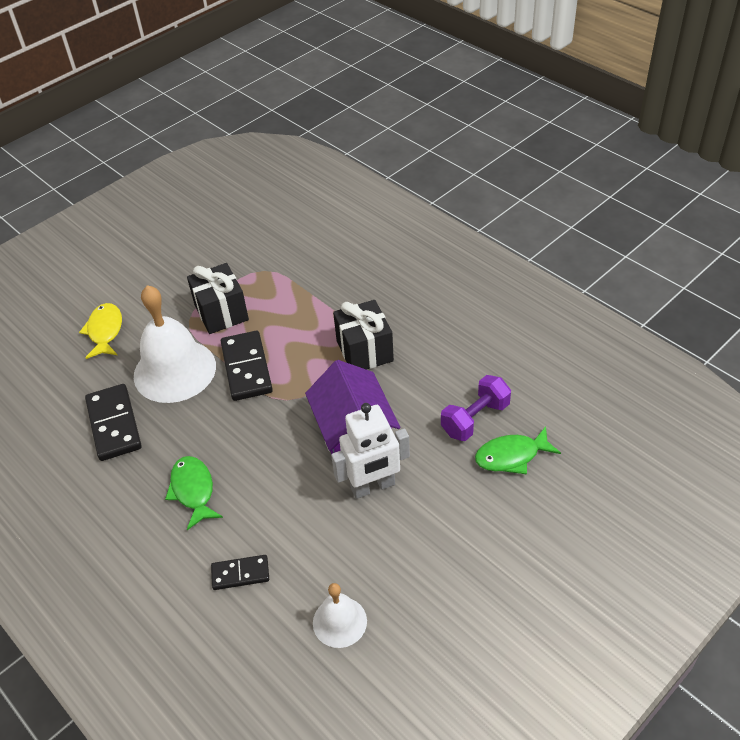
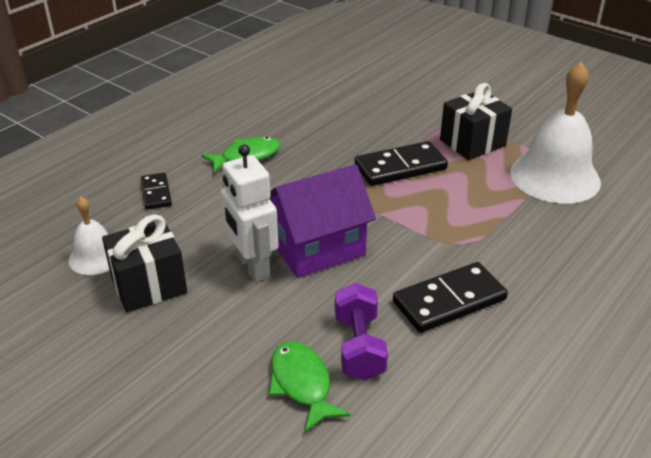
camera: 80 degrees right, 10 degrees down
(105, 331) = (425, 86): yellow fish -> none
(114, 424) = (317, 107): black domino -> black domino (449, 300)
(175, 370) = (387, 127): white bell -> white bell (555, 177)
(364, 351) = (448, 245): black gift -> black gift (149, 285)
(475, 419) = (359, 347): purple dumbbell -> purple dumbbell turned 45 degrees clockwise

